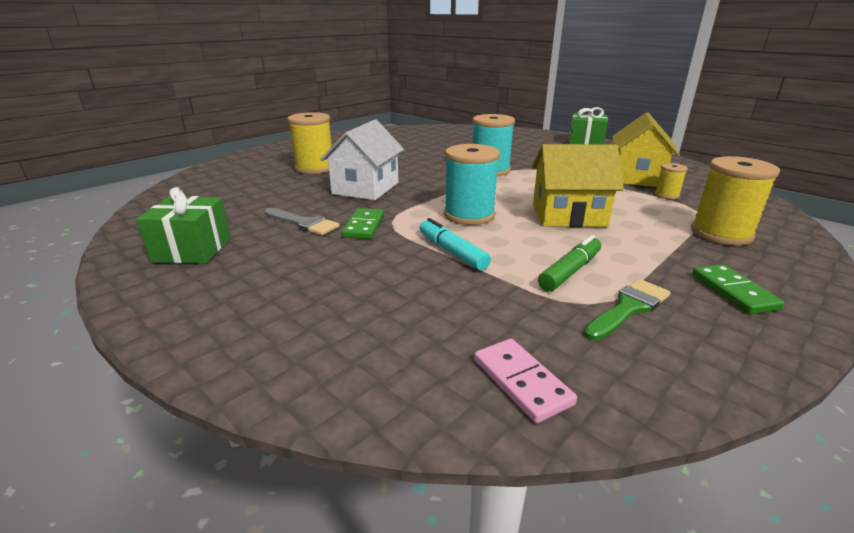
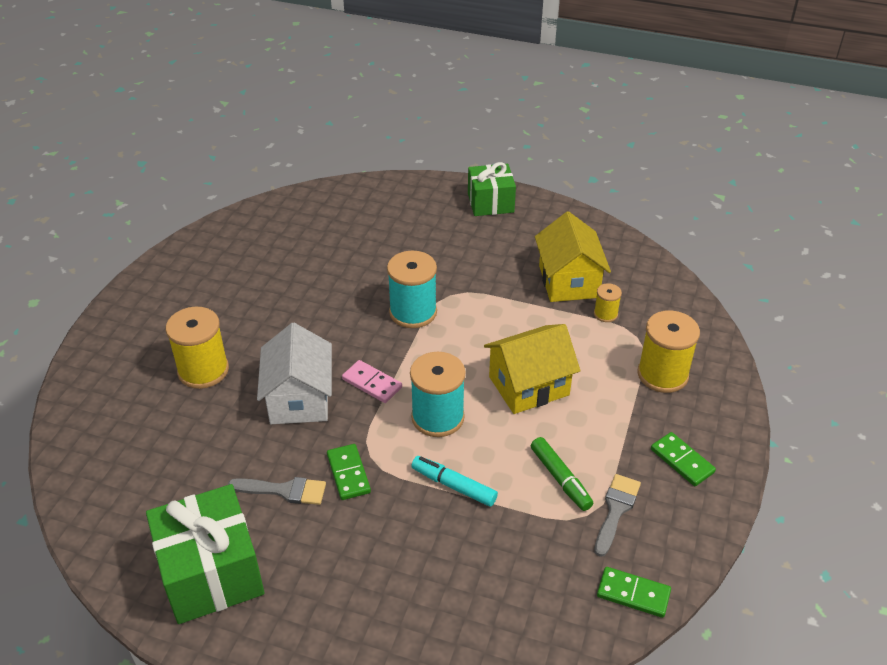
camera: 25 degrees left, 15 degrees up
(192, 249) = (211, 573): green gift -> green gift, size x1.53
(521, 382) = (572, 615): pink domino -> pink domino (372, 383)
(570, 271) = (560, 478): green marker -> green marker turned 135 degrees clockwise
(624, 388) = (633, 594): none -> green domino
(629, 308) = (616, 510): green brush -> grey brush

